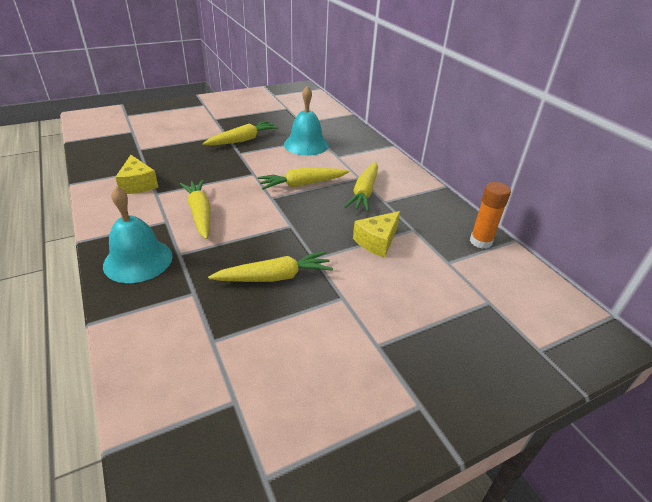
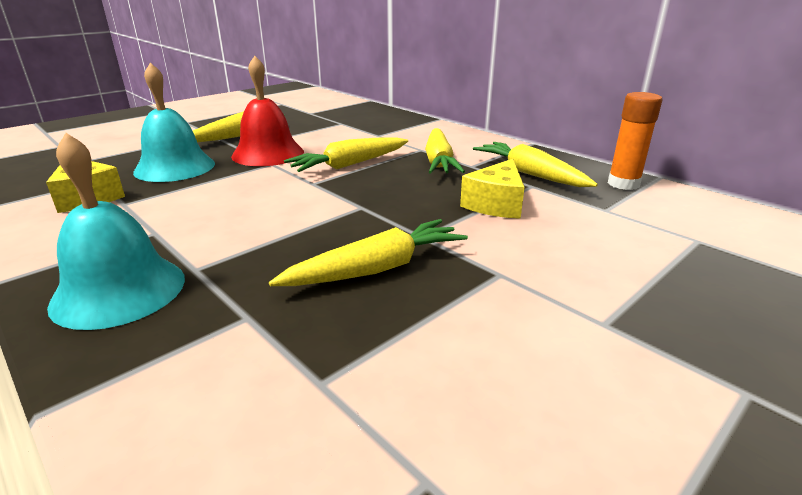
camera: 15 degrees left, 10 degrees down
(200, 213) = (209, 215): yellow carrot -> yellow carrot (530, 174)
(255, 163) = (268, 153): none -> red bell
(306, 144) = (329, 130): turquoise bell -> turquoise bell (175, 167)

